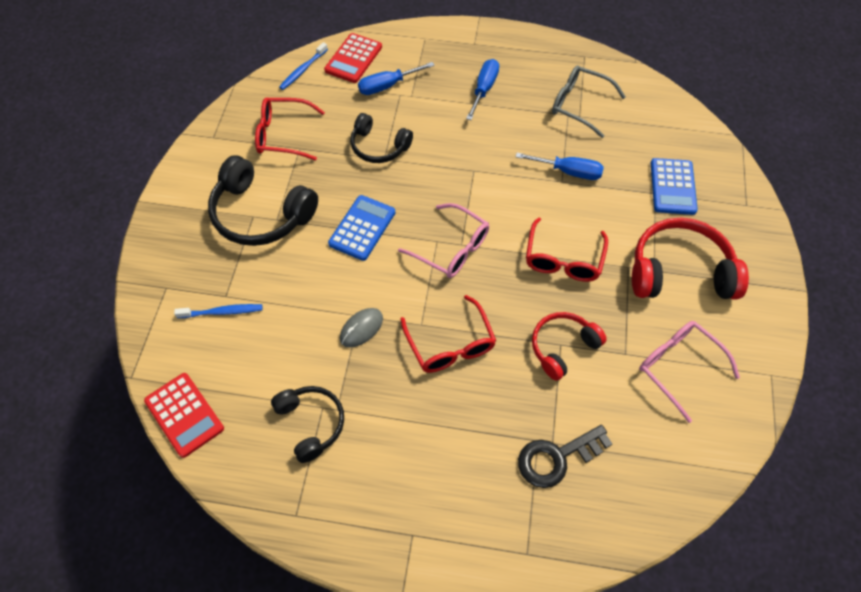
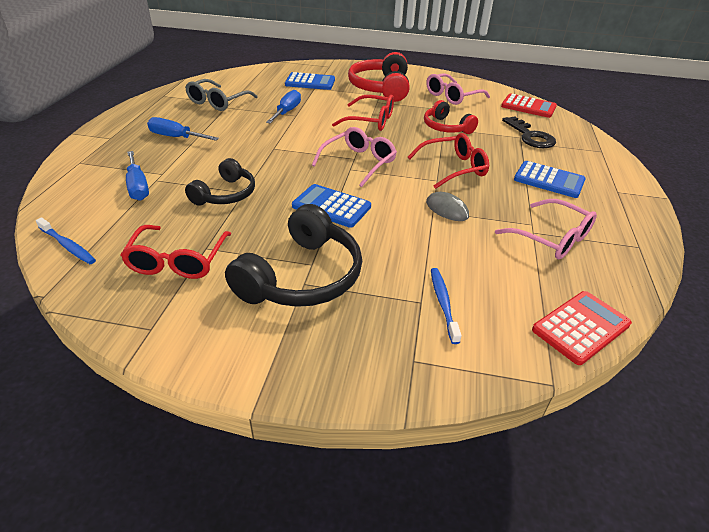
camera: 90 degrees left, 20 degrees down
(311, 424) = (552, 238): black headphones -> pink glasses
(353, 59) = (76, 207): red calculator -> red calculator (528, 107)
(432, 452) = (549, 180): none -> blue calculator

